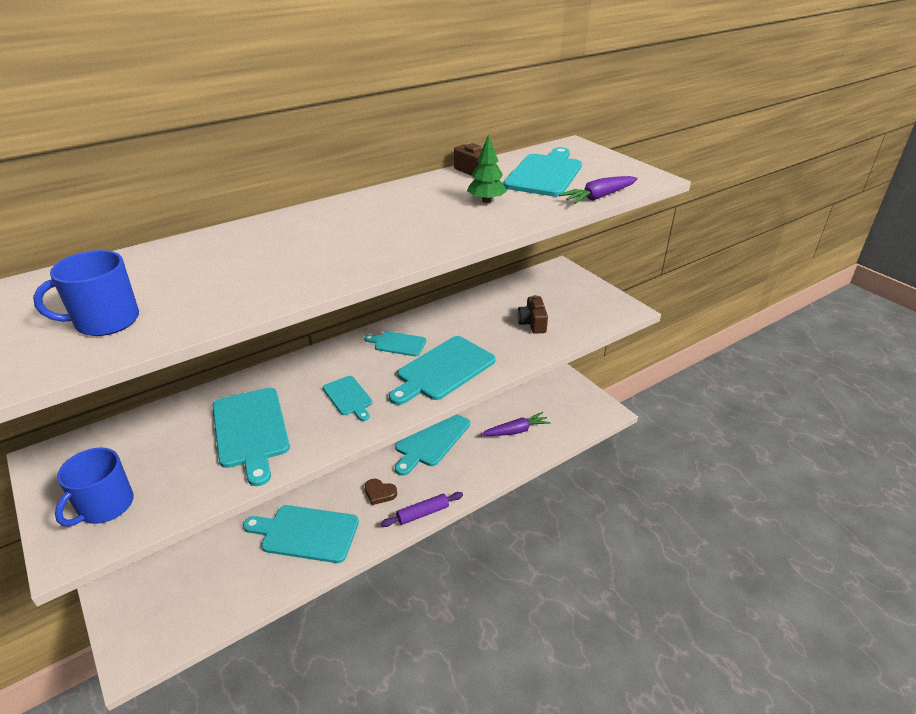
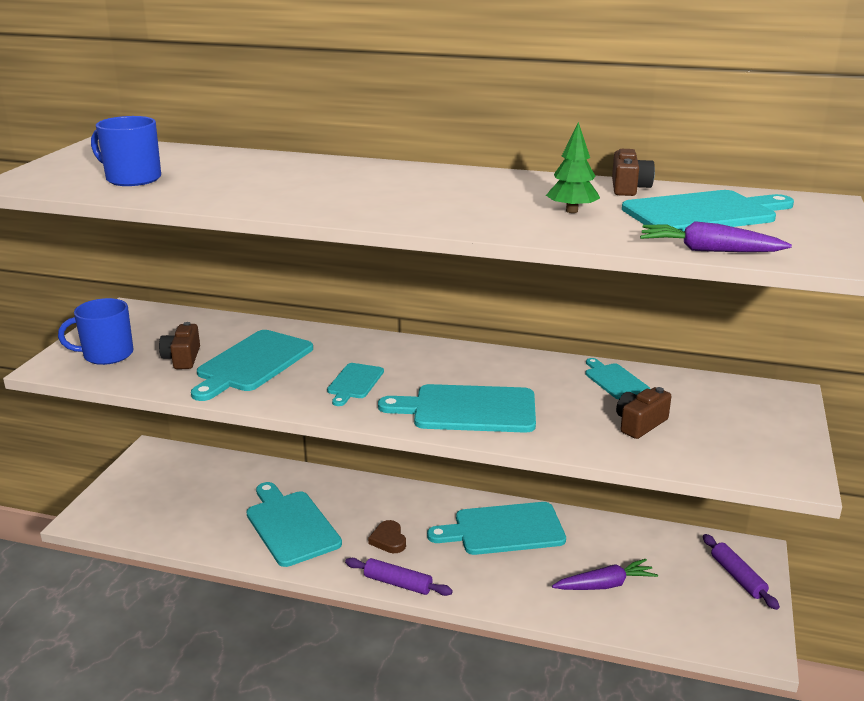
camera: 50 degrees right, 10 degrees down
(184, 463) = (182, 358): none -> brown camera
(398, 344) = (469, 368): turquoise cutting board -> turquoise cutting board (614, 380)
(516, 431) = (605, 585): purple carrot -> purple carrot turned 45 degrees counterclockwise
(559, 384) = (737, 577): none -> purple rolling pin

